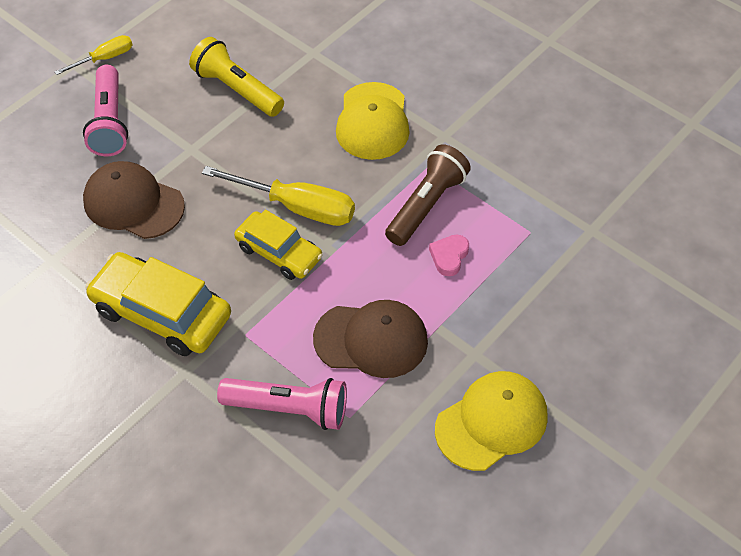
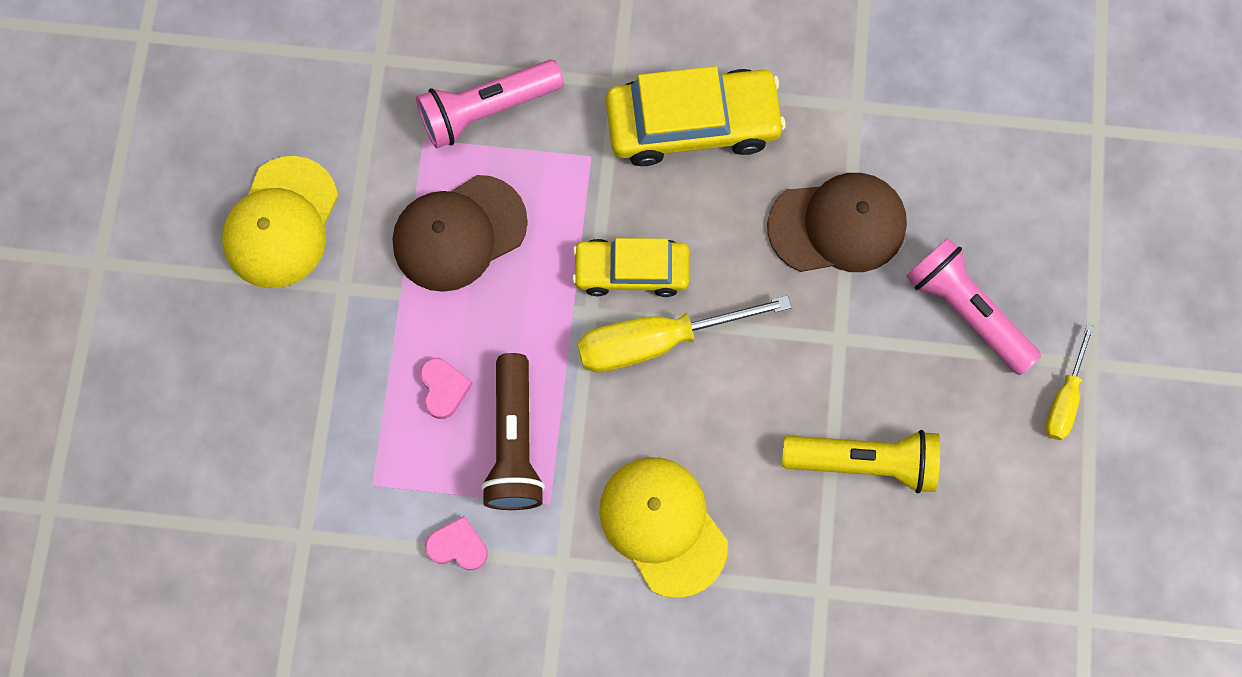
camera: 145 degrees right, 20 degrees up
(499, 175) = (458, 546): none -> pink heart

